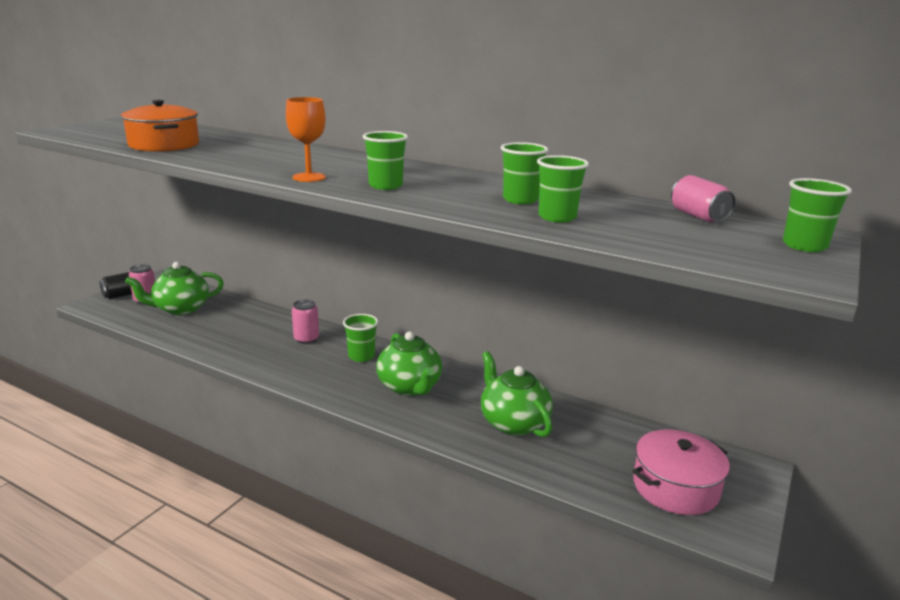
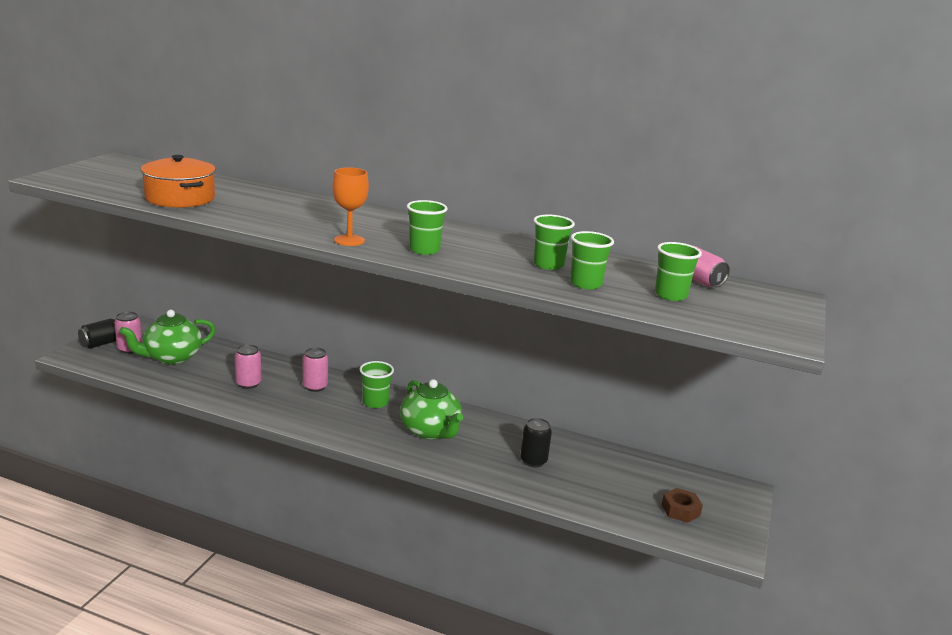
camera: 10 degrees left, 0 degrees up
(242, 334) = (248, 383): none -> pink can
(513, 423) = (533, 461): green teapot -> black can
(675, 487) = (680, 510): pink pot -> brown nut
(804, 246) = (784, 309): green cup -> green cup (670, 295)

